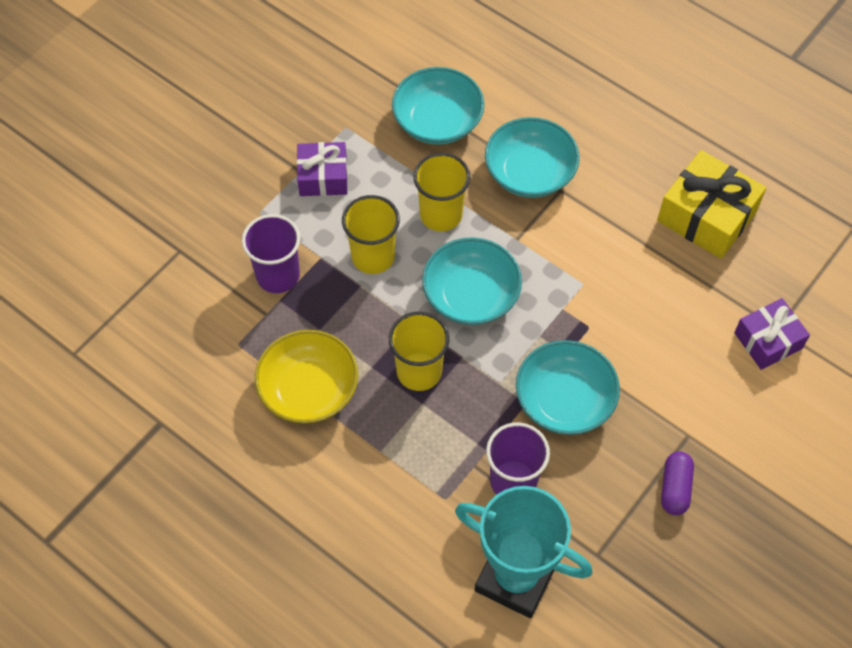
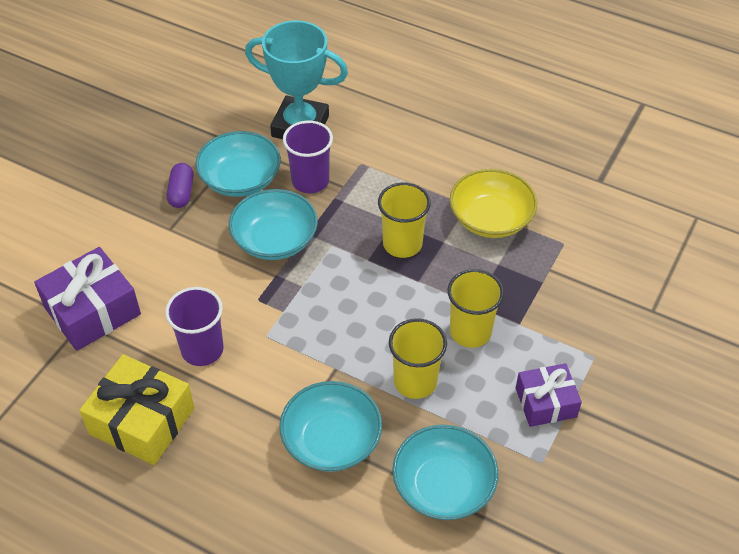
camera: 170 degrees right, 10 degrees down
(278, 275) = (552, 302): purple cup -> purple cup (202, 349)
(471, 295) = (370, 310): turquoise bowl -> turquoise bowl (240, 179)
(768, 340) = (92, 311): purple gift -> purple gift, size x1.55

